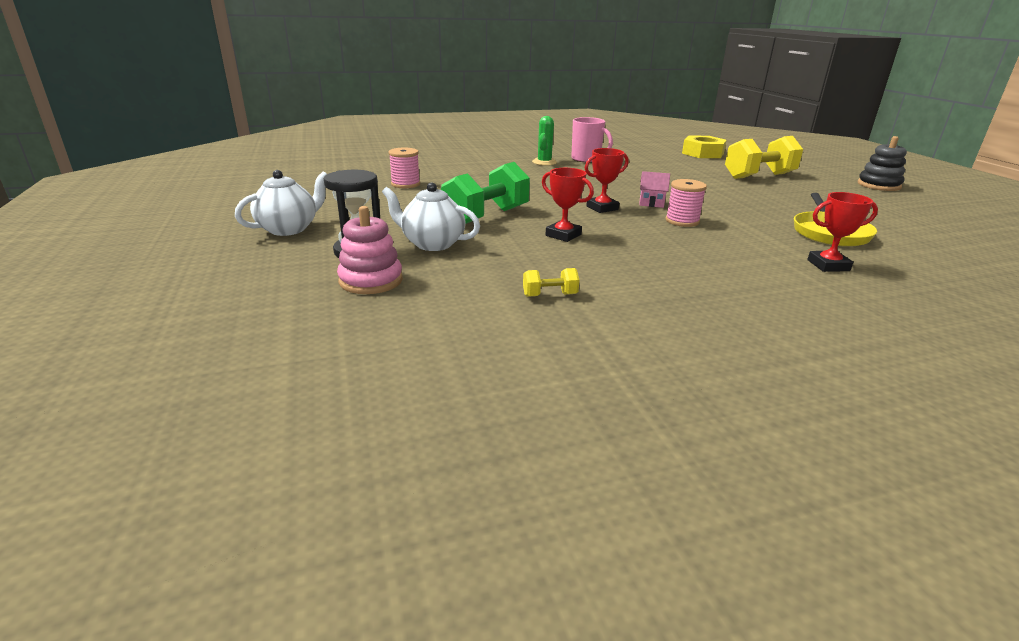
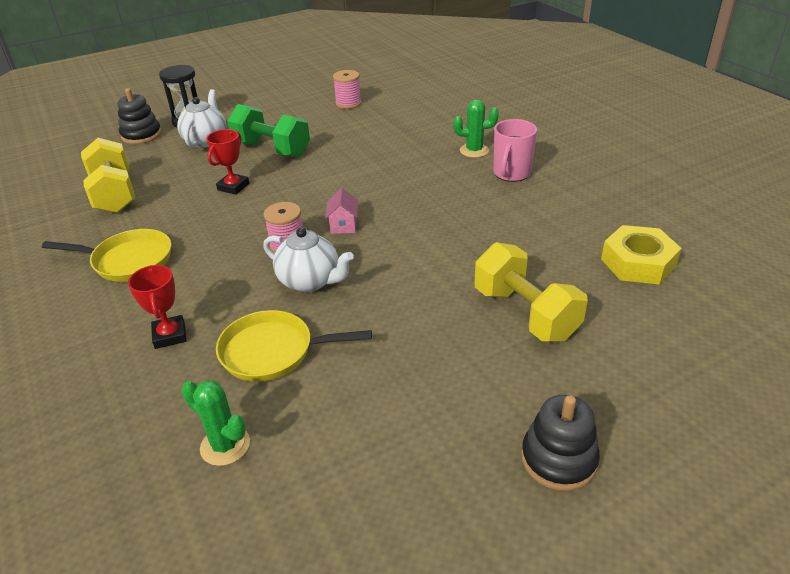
camera: 80 degrees right, 10 degrees up
(289, 229) = (227, 92): white teapot -> white teapot (310, 281)
(371, 280) = (141, 135): pink stacking toy -> black stacking toy
(549, 295) = (114, 194): yellow dumbbell -> yellow dumbbell, size x2.26
(602, 208) = (315, 199): red trophy -> none
(710, 284) = (128, 260): none -> yellow pan
(938, 250) = (225, 445): none -> green cactus

